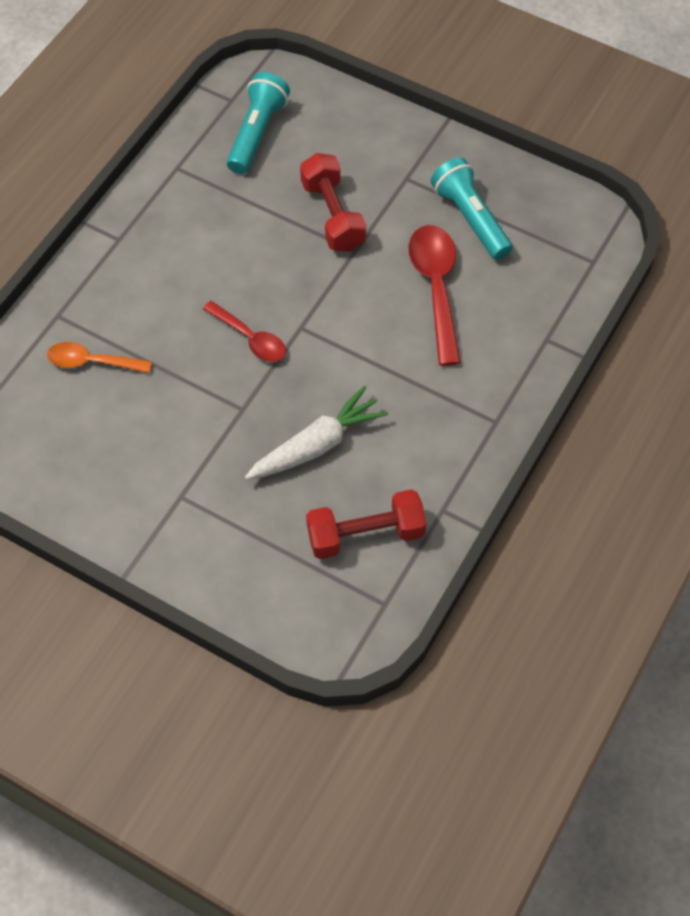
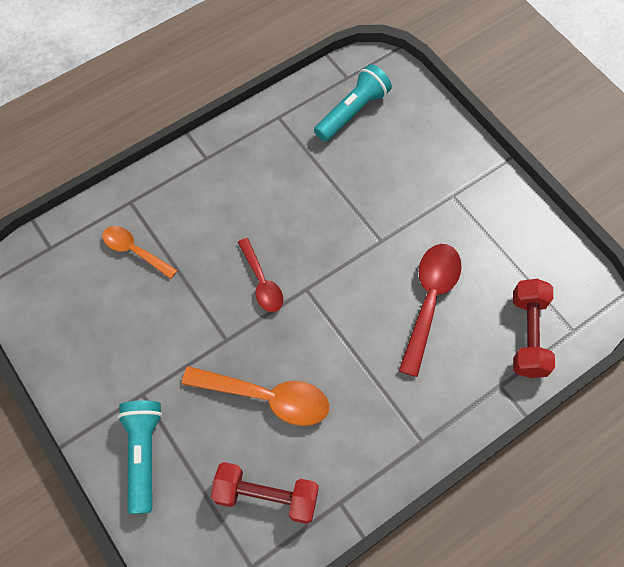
camera: 25 degrees right, 5 degrees up
(316, 445) = (267, 397): white carrot -> orange spoon
(333, 215) = (377, 204): red dumbbell -> red dumbbell (528, 335)
(471, 219) = (487, 251): turquoise flashlight -> turquoise flashlight (143, 455)

